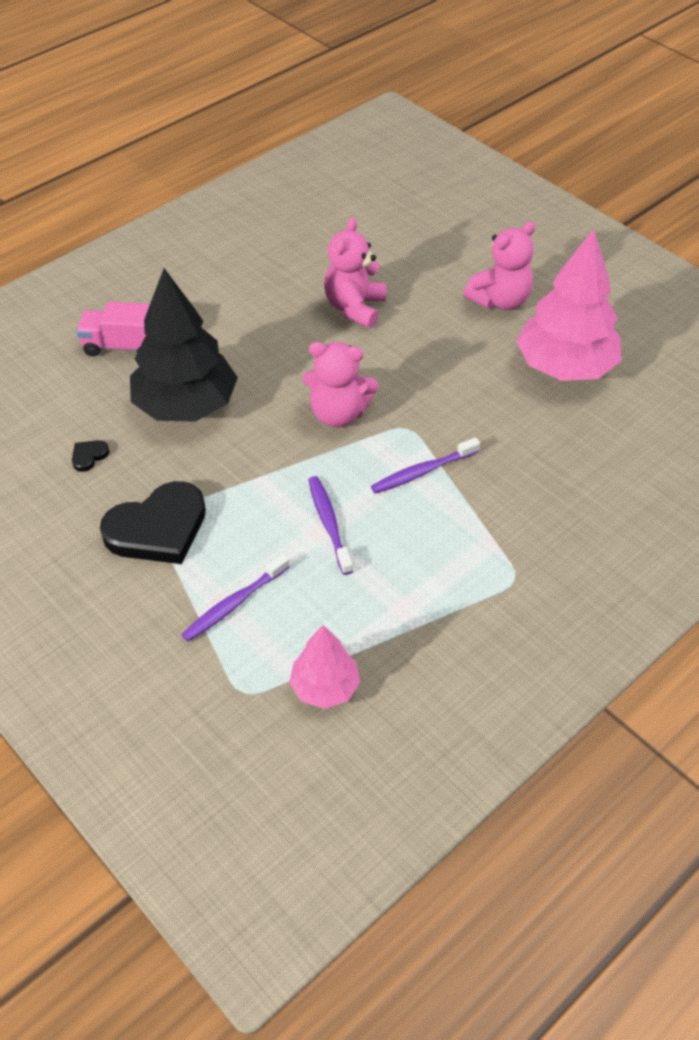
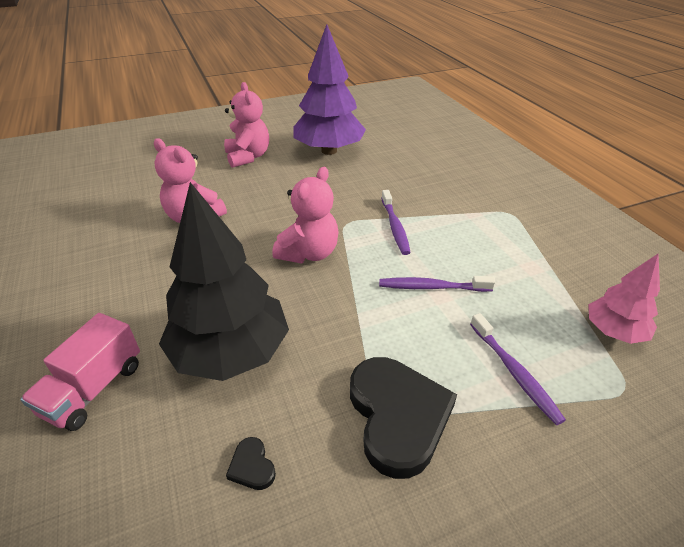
camera: 70 degrees left, 10 degrees down
(565, 367) = (329, 151): pink tree -> purple tree

